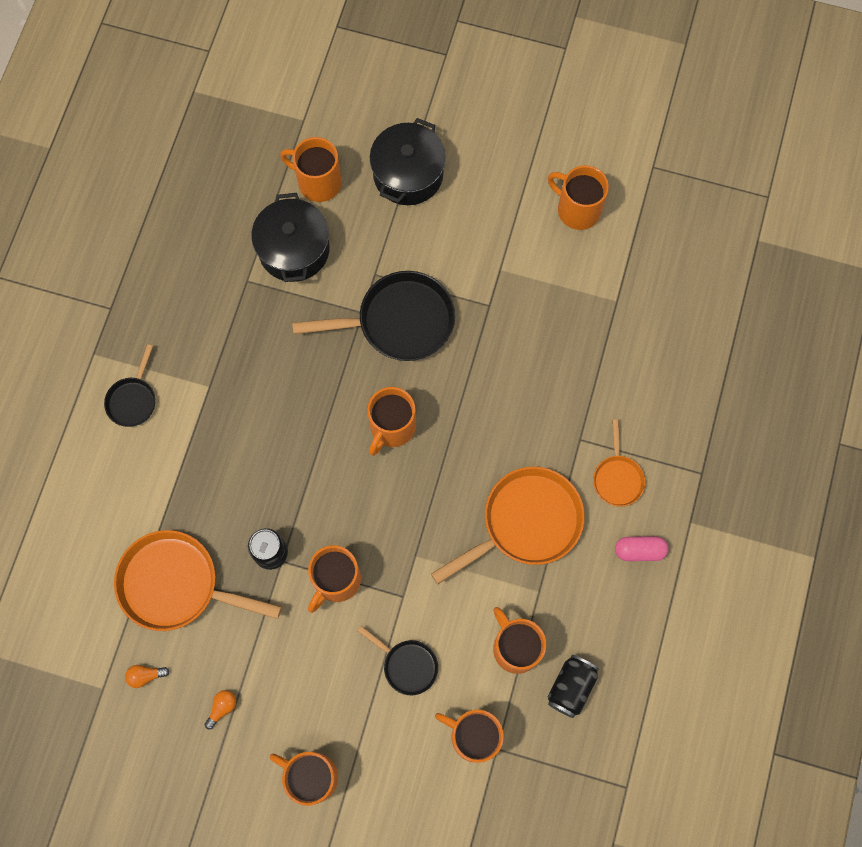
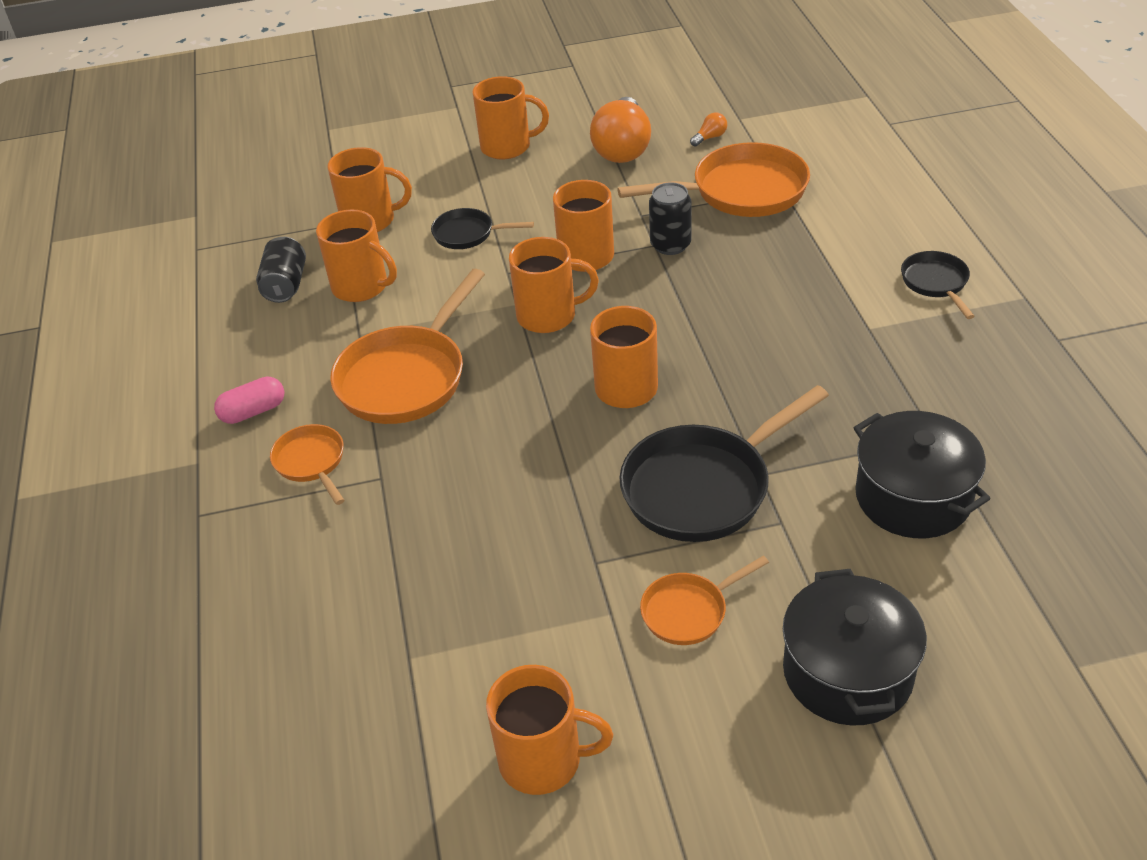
camera: 155 degrees right, 30 degrees down
(222, 708) = (623, 148): orange light bulb -> orange light bulb, size x2.49
(318, 182) = (965, 592): orange mug -> orange mug (548, 316)
(460, 248) = (689, 611): none -> orange pan

